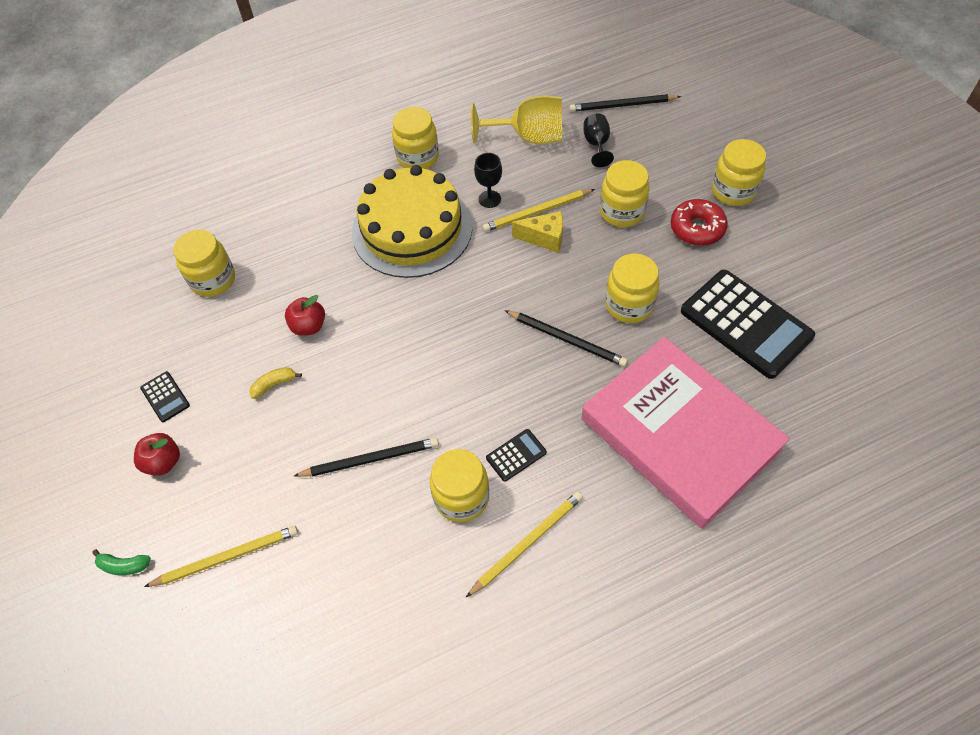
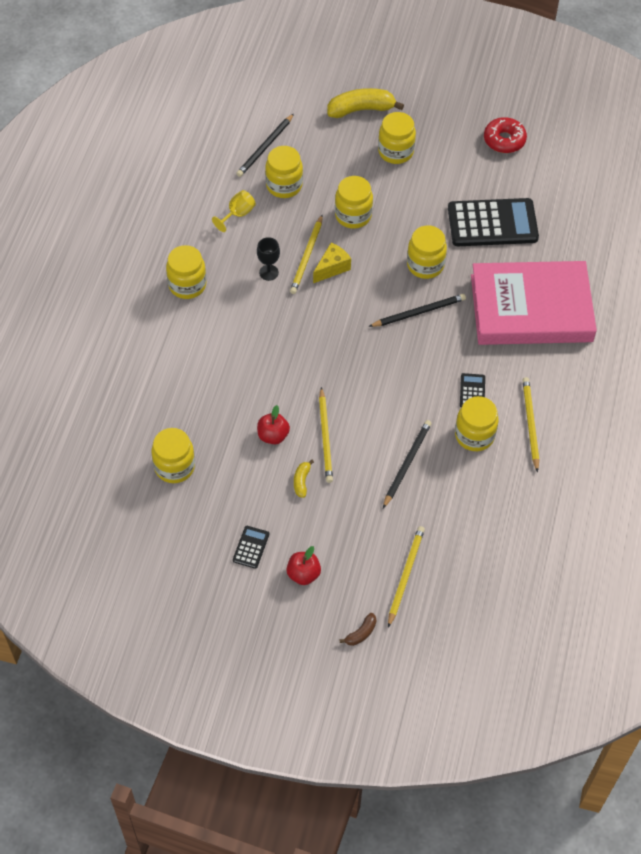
camera: 55 degrees left, 0 degrees up
(124, 565) = (361, 633): green banana -> brown banana
(165, 397) = (251, 547): black calculator -> black calculator turned 75 degrees counterclockwise
(342, 368) = (325, 437): none -> yellow pencil
(412, 229) = (249, 330): yellow cake -> none
(529, 137) = (238, 214): yellow goblet -> yellow goblet, size x0.56
(596, 144) = (284, 185): black goblet -> yellow jar
(697, 228) = (404, 190): red donut -> red donut (504, 140)
(747, 136) = (361, 109): none -> yellow banana

